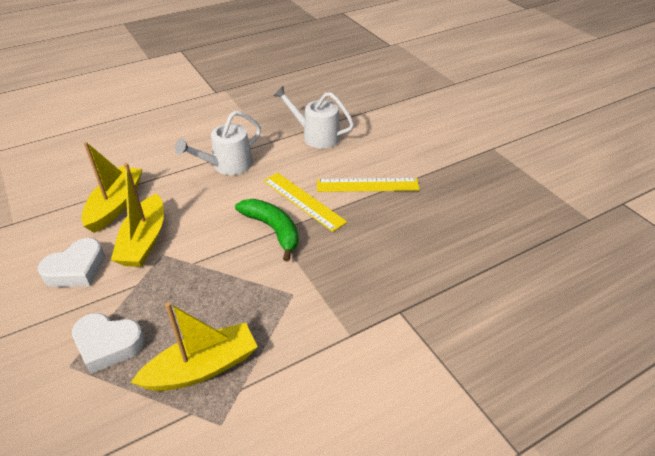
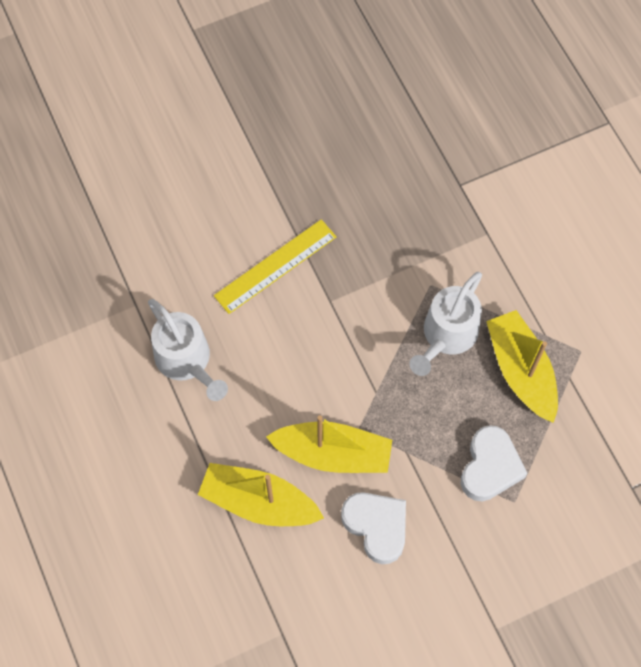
camera: 85 degrees left, 25 degrees up
(273, 230) = (326, 303): green banana -> none
(316, 136) = (130, 242): white watering can -> white watering can (446, 336)
(367, 185) = (252, 188): yellow ruler -> none

